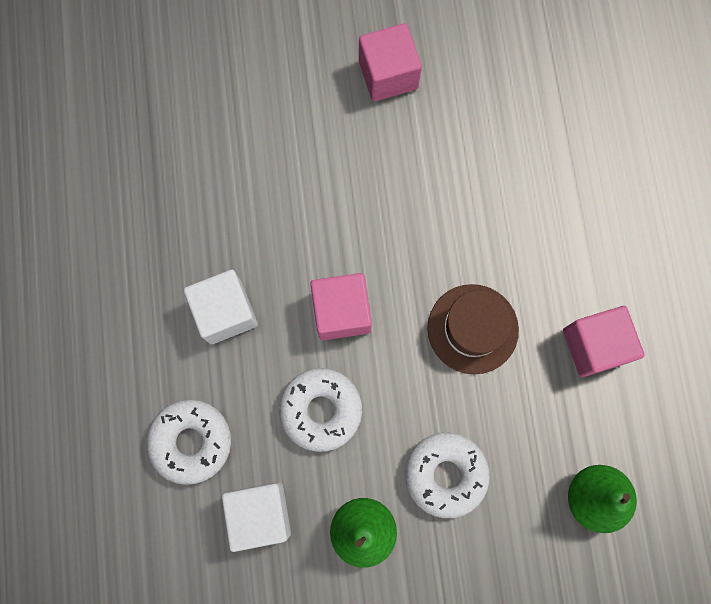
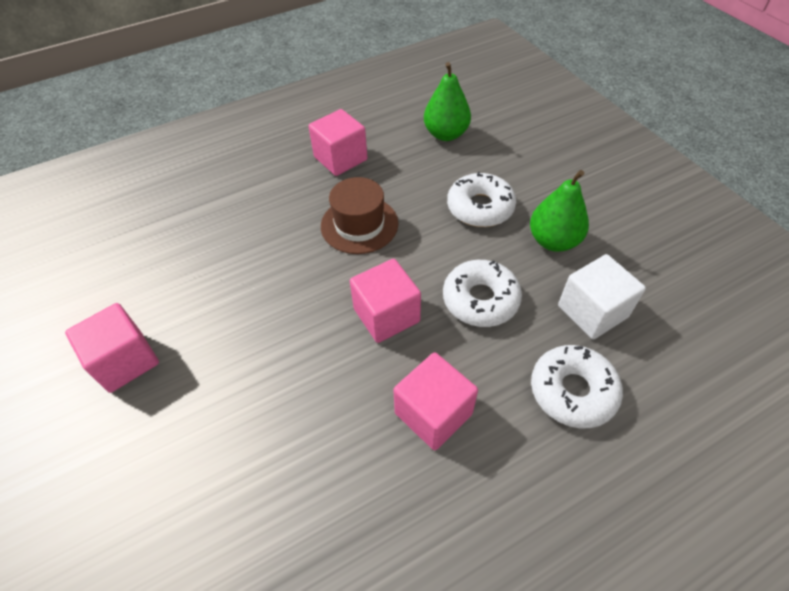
camera: 110 degrees left, 25 degrees down
(225, 312) = (433, 413): white cube -> pink cube

